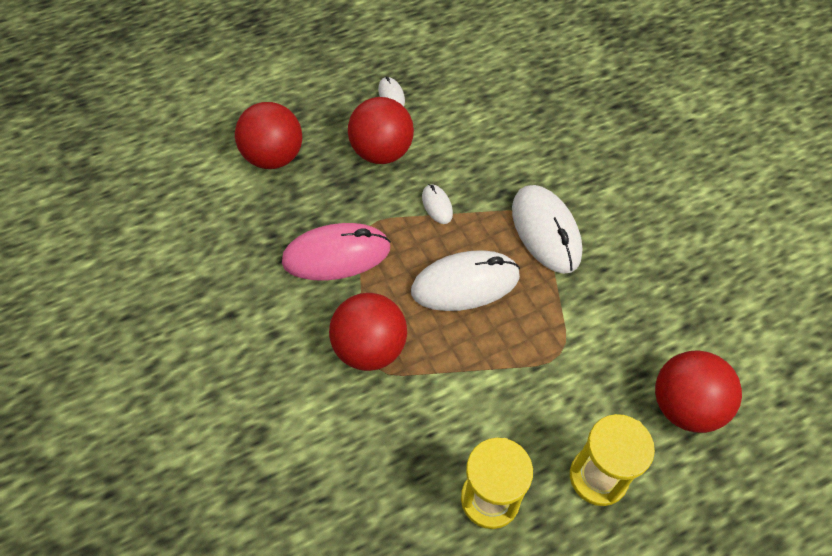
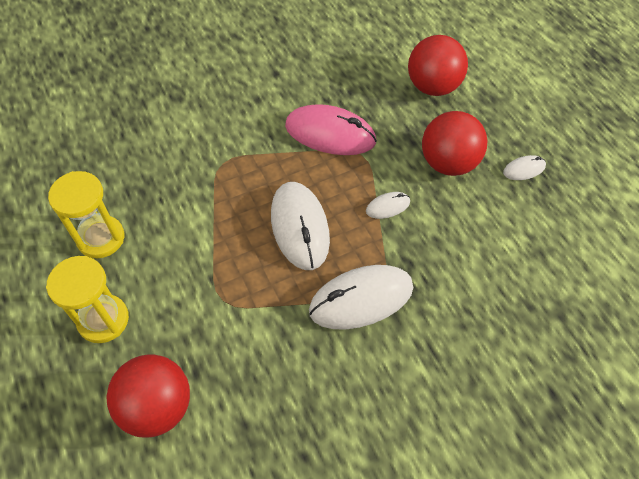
camera: 90 degrees right, 0 degrees up
(336, 255) = (330, 134): pink mouse -> pink mouse turned 60 degrees counterclockwise
(370, 348) = (240, 159): red ball -> none

